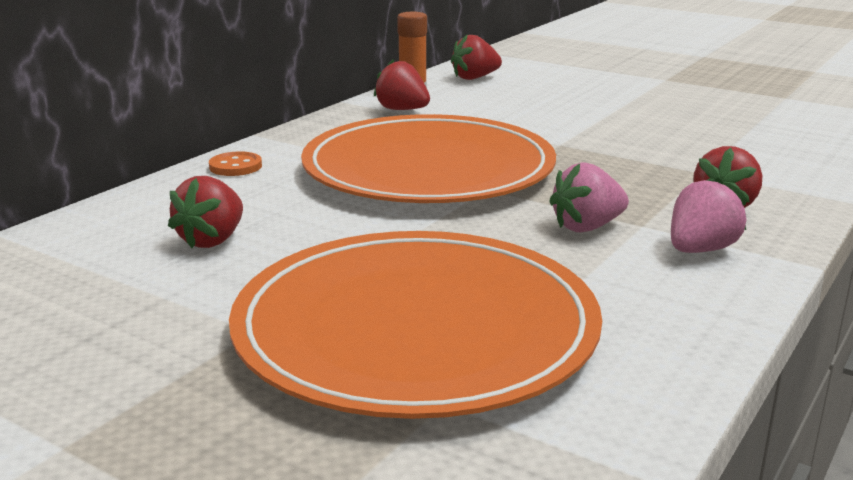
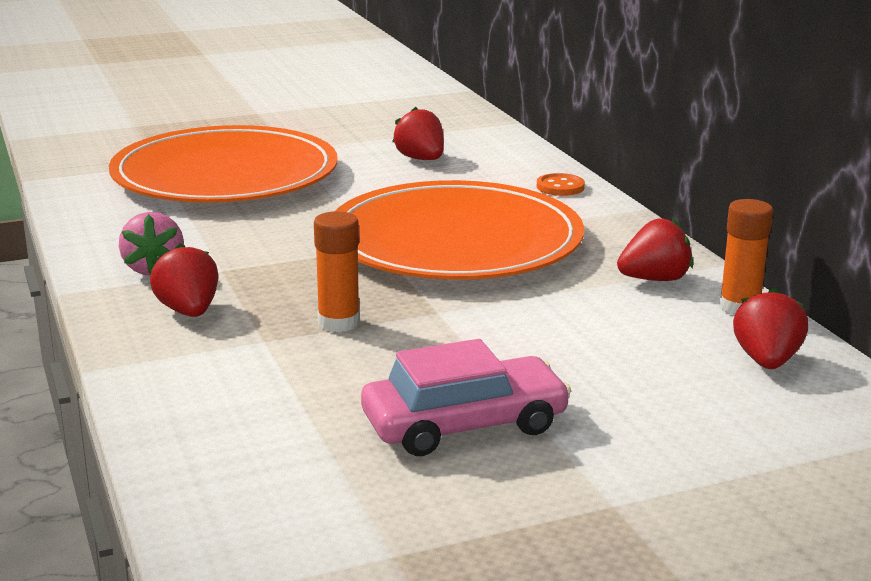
camera: 125 degrees right, 0 degrees up
(587, 227) = (252, 251): pink strawberry -> none
(633, 161) = (339, 323): none -> orange glue stick
(668, 109) = (464, 424): none -> pink car

